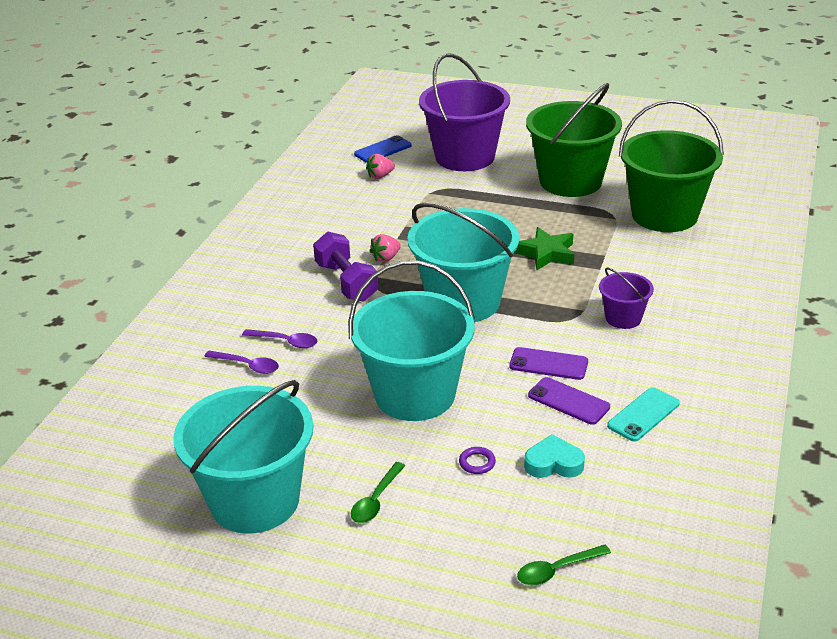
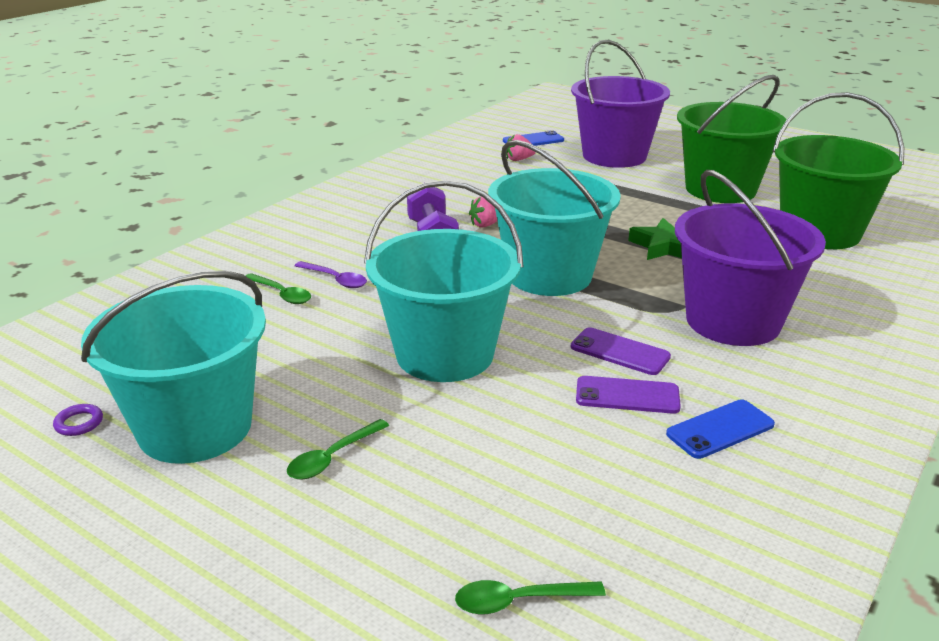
camera: 15 degrees right, 5 degrees down
(247, 366) = (281, 294): purple spoon -> green spoon
(477, 463) = (479, 441): purple ring -> purple ring (79, 423)
(553, 463) = (576, 462): turquoise heart -> none
(568, 401) = (627, 396): purple phone -> purple phone turned 45 degrees counterclockwise
(623, 318) = (733, 321): purple bucket -> purple bucket, size x2.09
(643, 415) = (720, 429): turquoise phone -> blue phone

